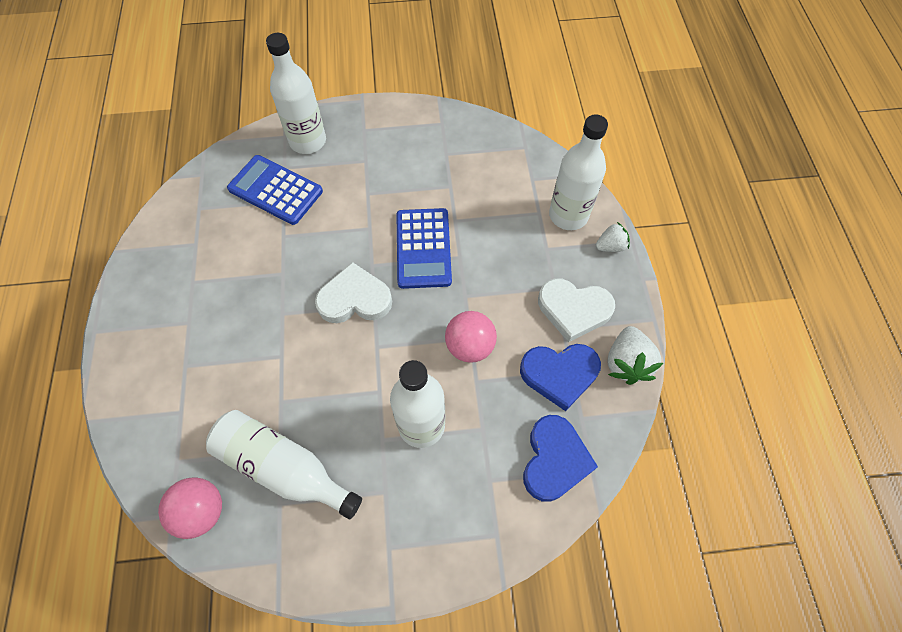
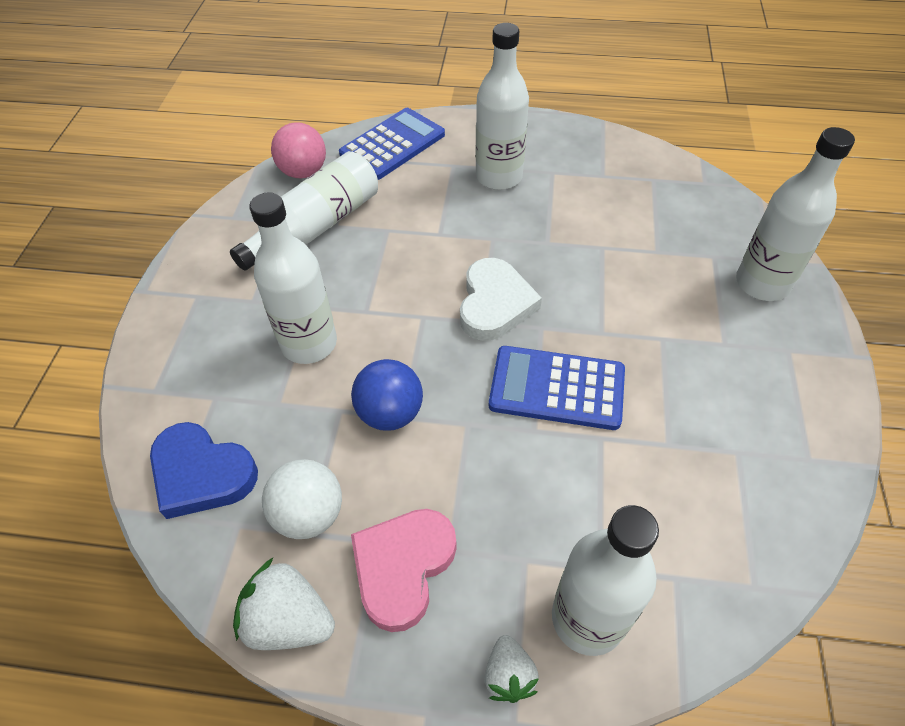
camera: 105 degrees right, 10 degrees down
(201, 323) = (499, 177): none -> white bottle
(275, 190) = (675, 245): blue calculator -> blue calculator (393, 145)
(470, 346) = (390, 413): pink ball -> blue ball
(559, 374) = (309, 514): blue heart -> white ball
(573, 310) = (403, 567): white heart -> pink heart

